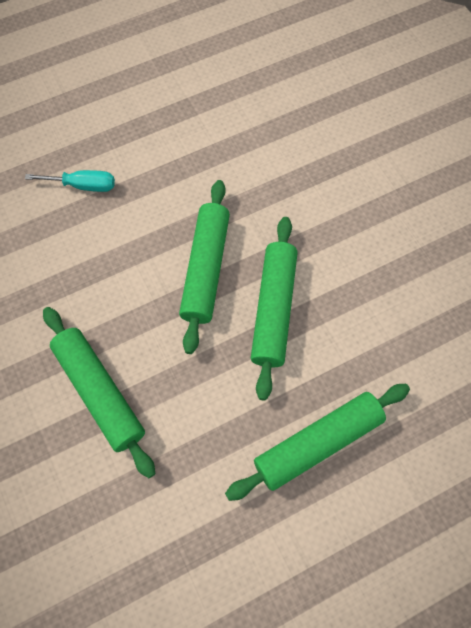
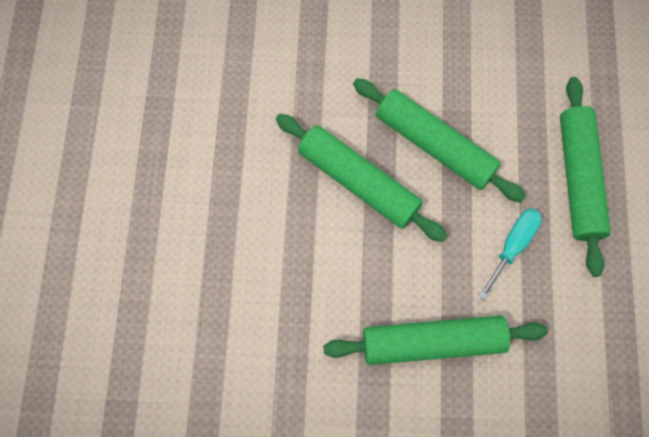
camera: 60 degrees left, 5 degrees up
(83, 186) = (189, 250): turquoise screwdriver -> turquoise screwdriver (513, 246)

